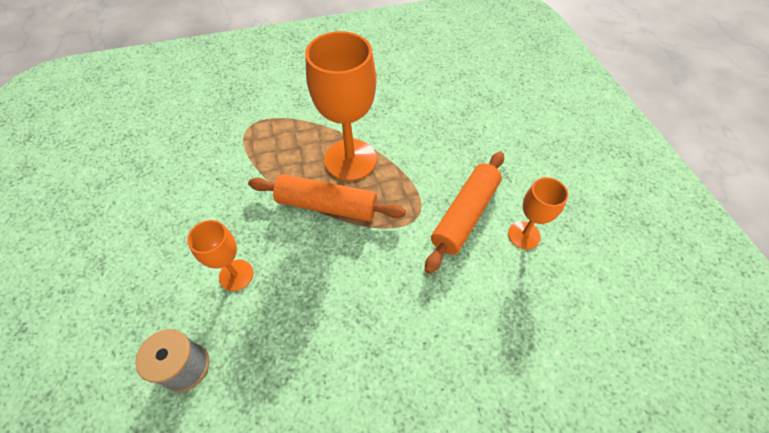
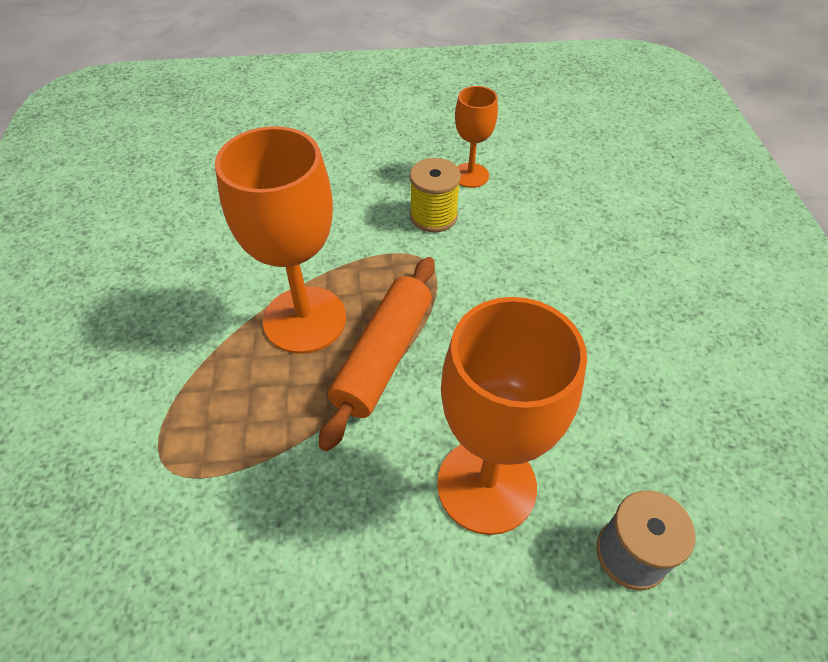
camera: 80 degrees left, 5 degrees down
(236, 275) = (486, 485): orange goblet -> orange goblet, size x1.85
(465, 215) = (433, 216): orange rolling pin -> yellow spool

